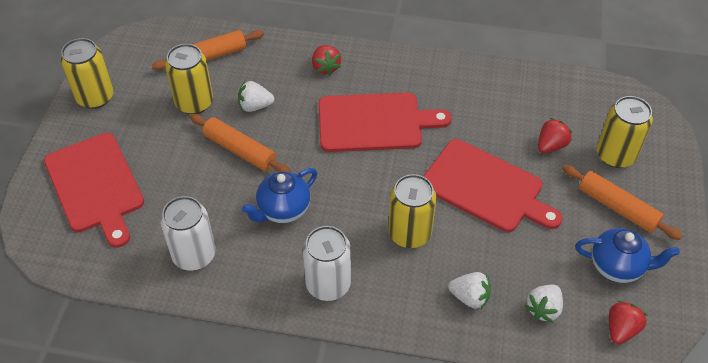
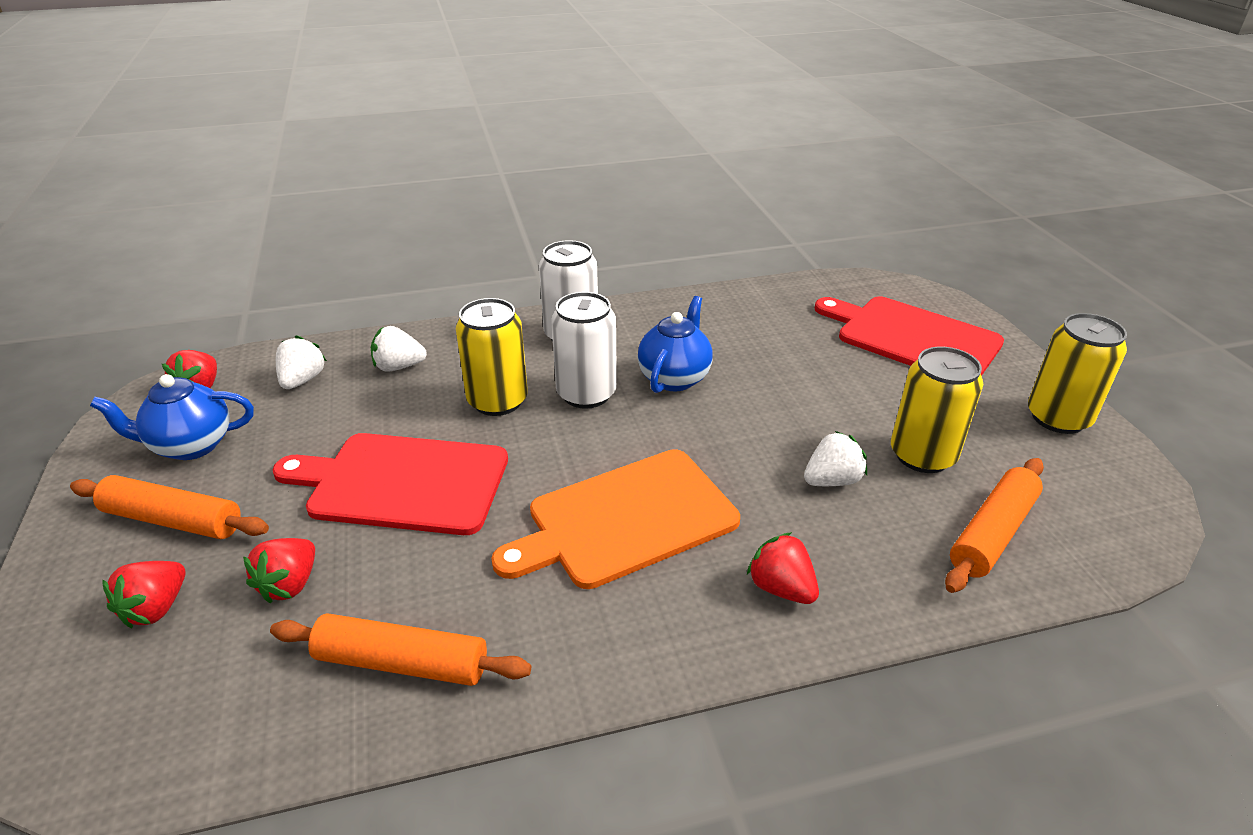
camera: 155 degrees right, 15 degrees down
(194, 255) = (736, 318): white can -> white can (586, 394)
(240, 150) = (791, 419): orange rolling pin -> orange rolling pin (402, 662)
(374, 122) = (625, 519): red cutting board -> orange cutting board
(615, 155) = (156, 608): yellow can -> red strawberry

